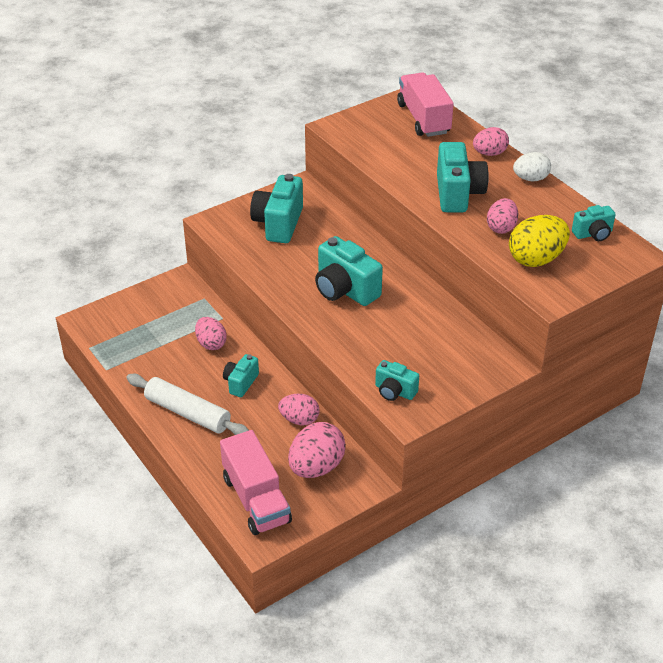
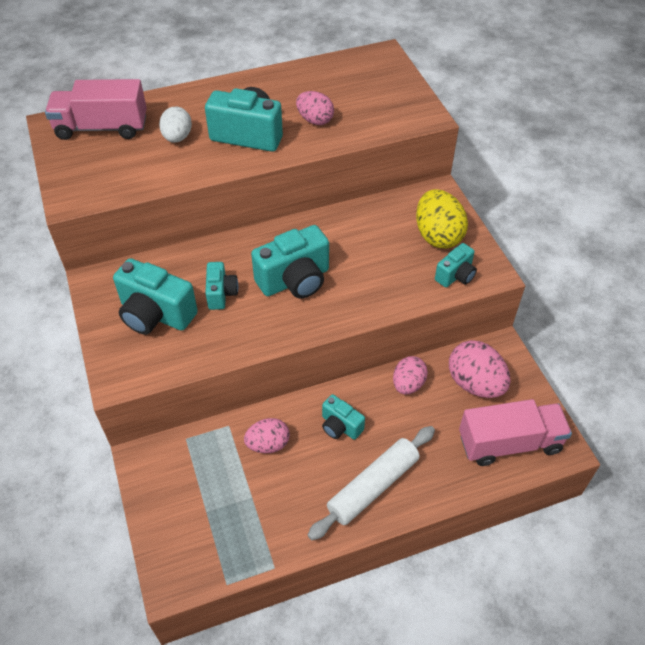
camera: 75 degrees left, 10 degrees up
(489, 153) = (192, 98): pink egg -> none
(530, 179) = (247, 83): white egg -> white egg (177, 137)
(536, 259) = (370, 111): yellow egg -> yellow egg (438, 235)
(593, 234) = (346, 69): turquoise camera -> turquoise camera (221, 294)

